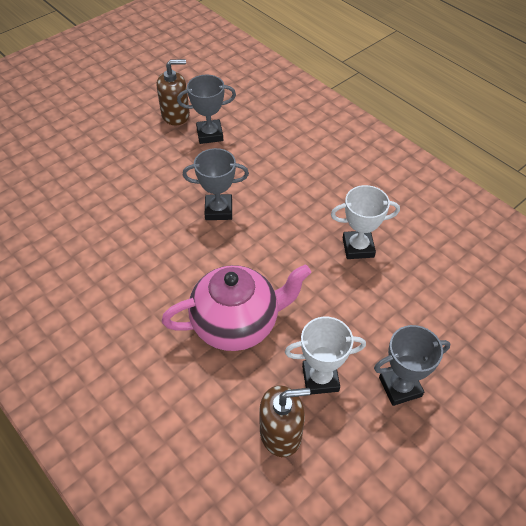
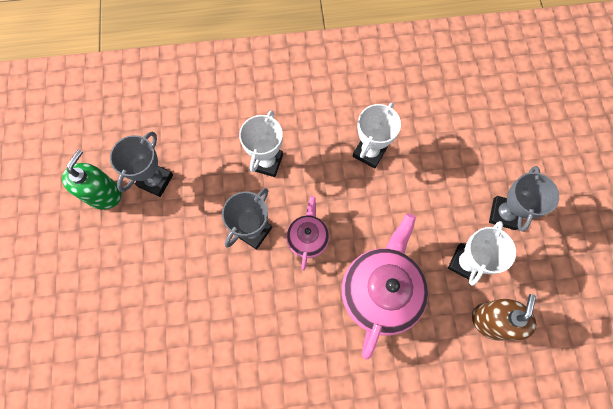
camera: 55 degrees left, 20 degrees up
(175, 115) = (103, 194): brown soap dispenser -> green soap dispenser
(242, 247) = (308, 238): none -> pink teapot
(283, 187) = (267, 162): none -> white trophy

